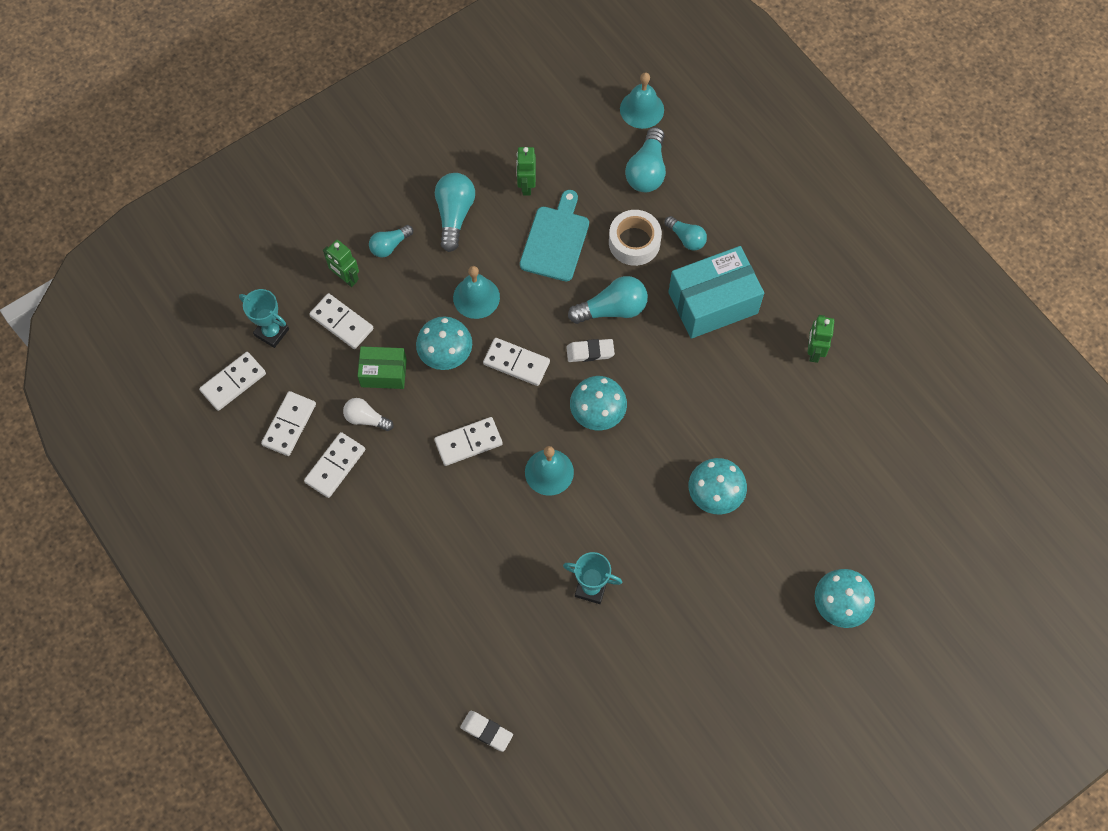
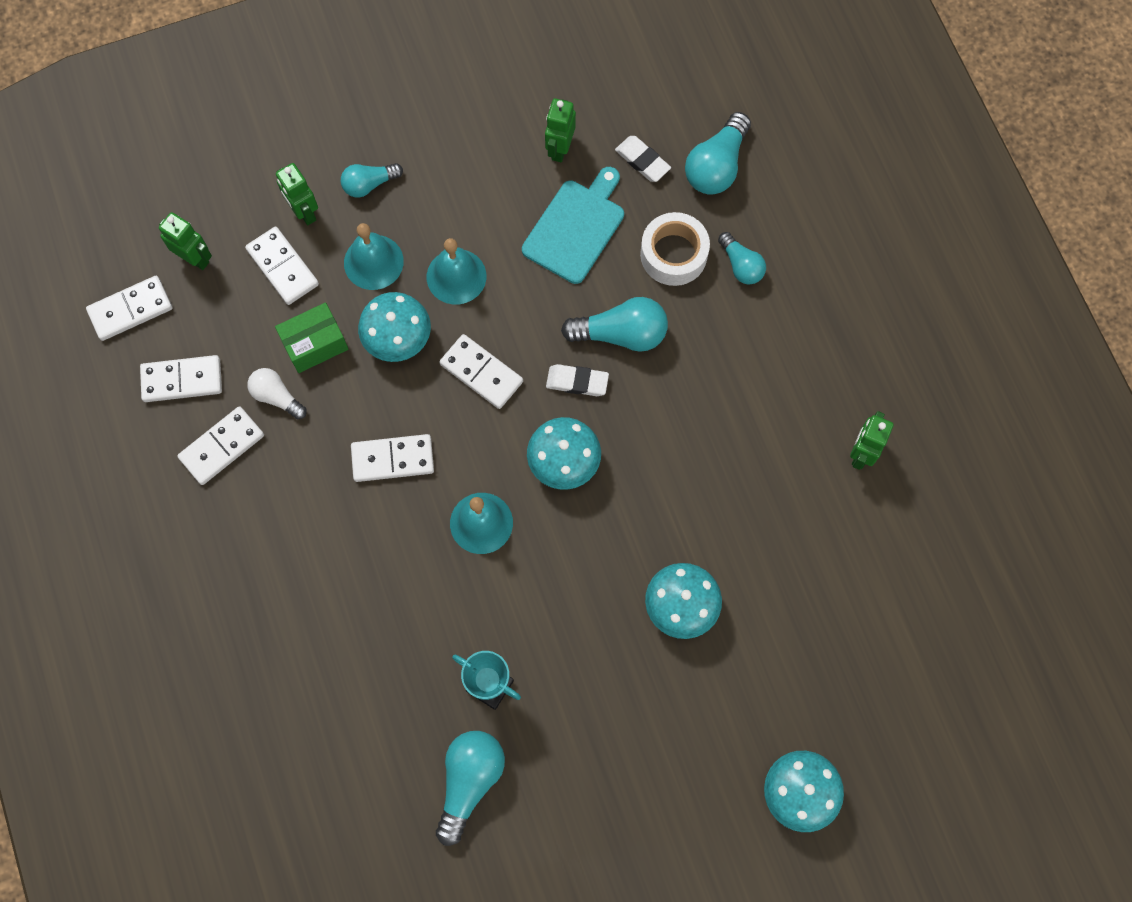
camera: 15 degrees right, 5 degrees up
(272, 332) = (195, 258): turquoise trophy -> green robot
(289, 425) = (182, 380): white domino -> white domino turned 45 degrees clockwise
(383, 373) = (315, 344): green box -> green box turned 45 degrees counterclockwise
(454, 215) = (460, 164): turquoise light bulb -> turquoise light bulb (469, 781)
(486, 731) = (307, 834): white eraser -> white eraser (642, 161)
(642, 109) = (733, 85): turquoise bell -> turquoise bell (373, 262)
(713, 303) = (750, 357): turquoise box -> none

